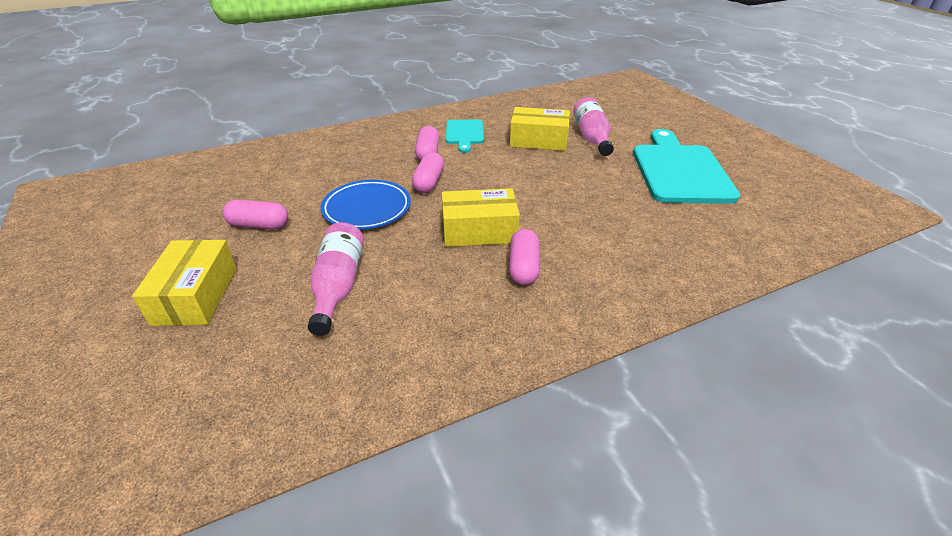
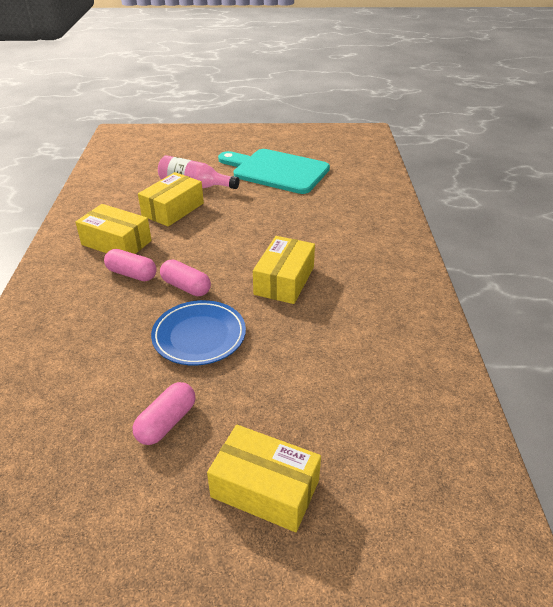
camera: 65 degrees left, 0 degrees up
(338, 285) = (309, 378): pink bottle -> none
(464, 134) = (116, 243): turquoise cutting board -> yellow box
(523, 267) = (344, 274): pink capsule -> none

